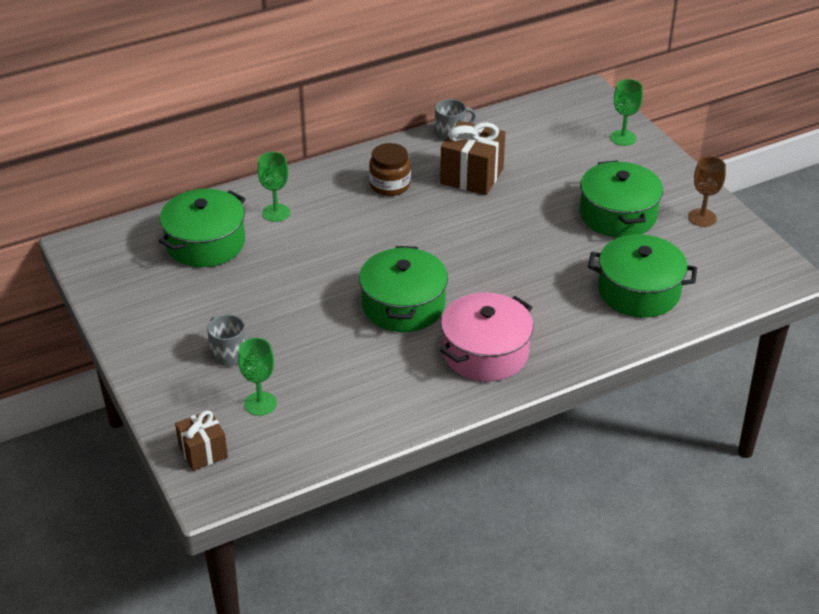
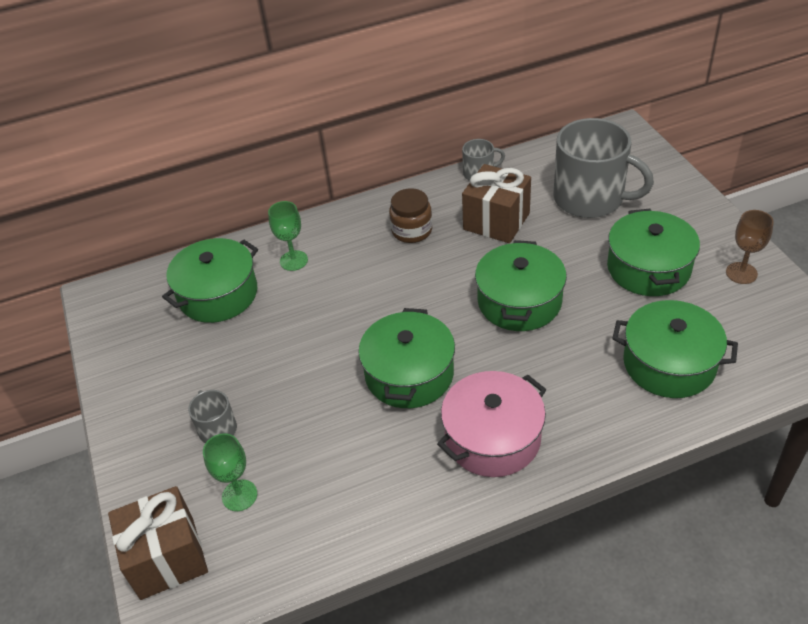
camera: 10 degrees right, 5 degrees up
(203, 452) = (167, 558): brown gift -> brown gift, size x1.62
(500, 244) = (519, 301): none -> green pot
(560, 155) = (590, 198): none -> grey mug
(623, 138) = (656, 179): green goblet -> none

